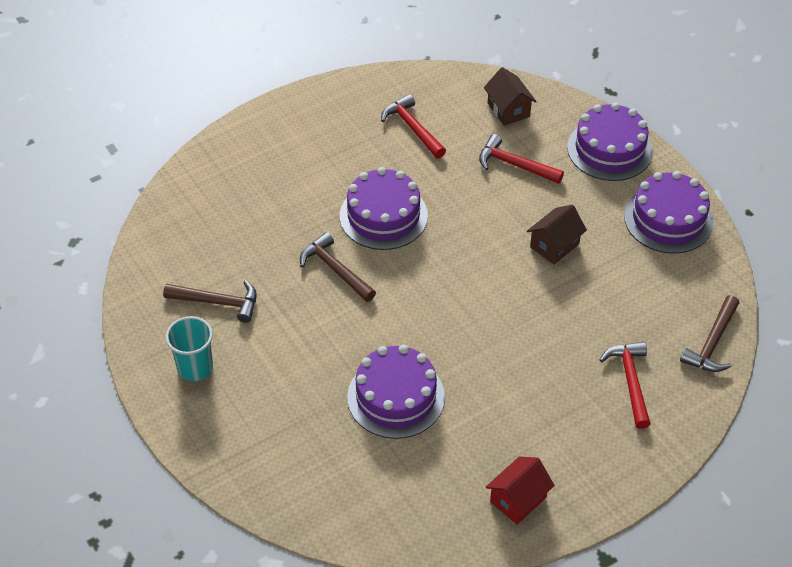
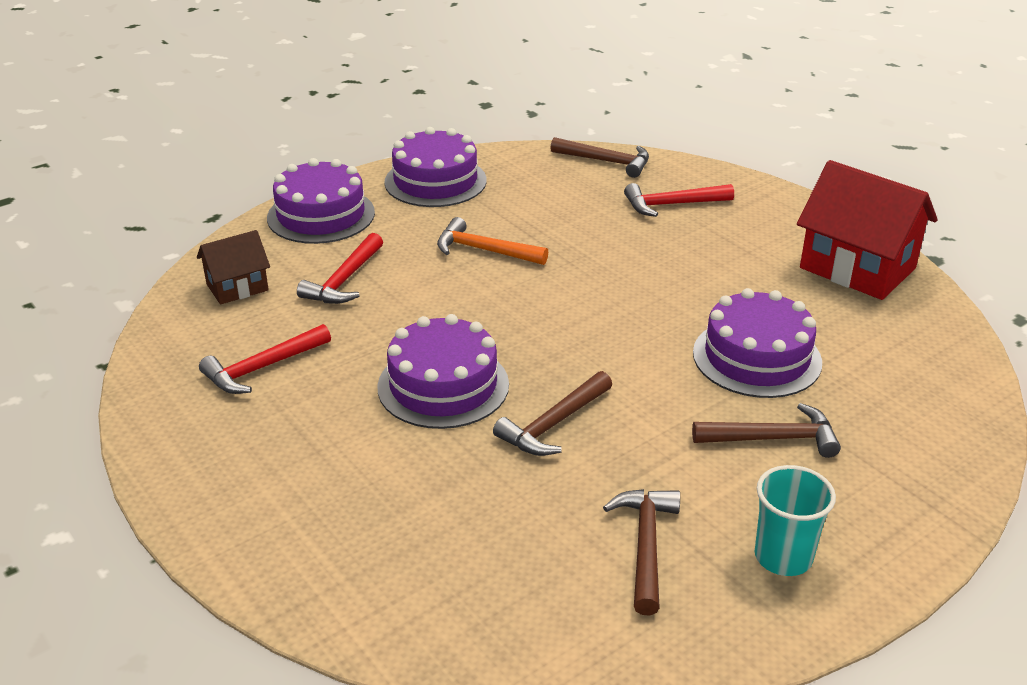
camera: 95 degrees left, 15 degrees down
(303, 387) = (773, 438): none -> brown hammer
(518, 499) = (857, 268): red house -> red house, size x1.83
(554, 245) = (484, 250): brown house -> orange hammer

